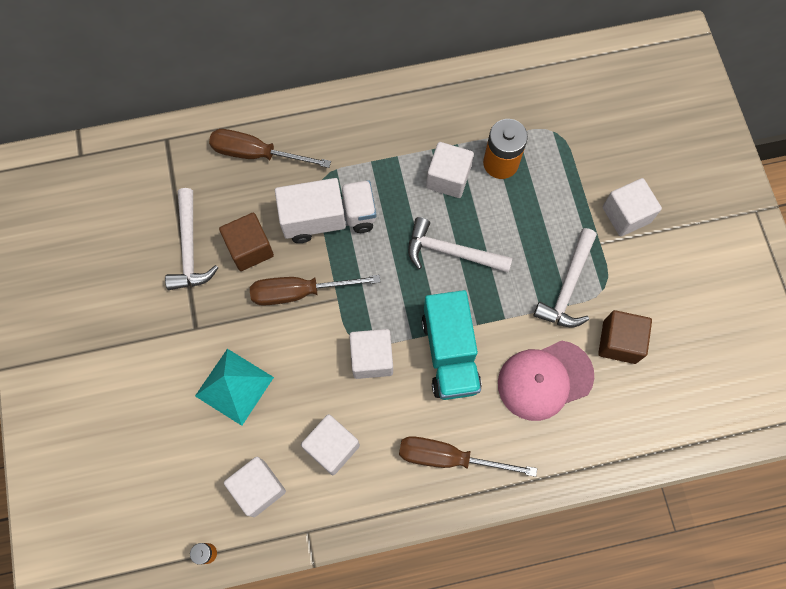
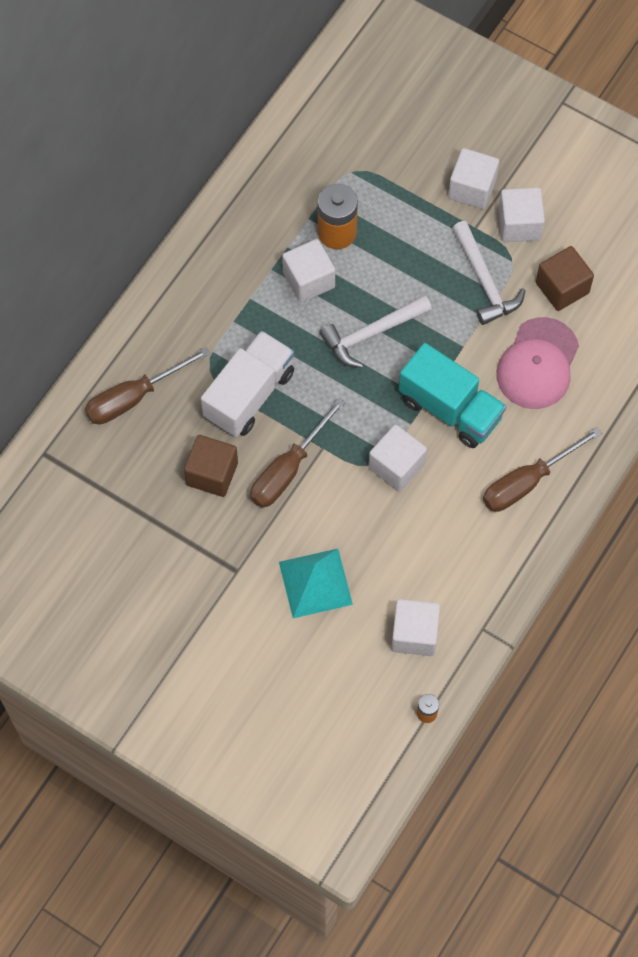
camera: 45 degrees left, 5 degrees down
(189, 248) = (162, 517): white hammer -> none
(332, 447) = (436, 555): white cube -> white cube (519, 224)

